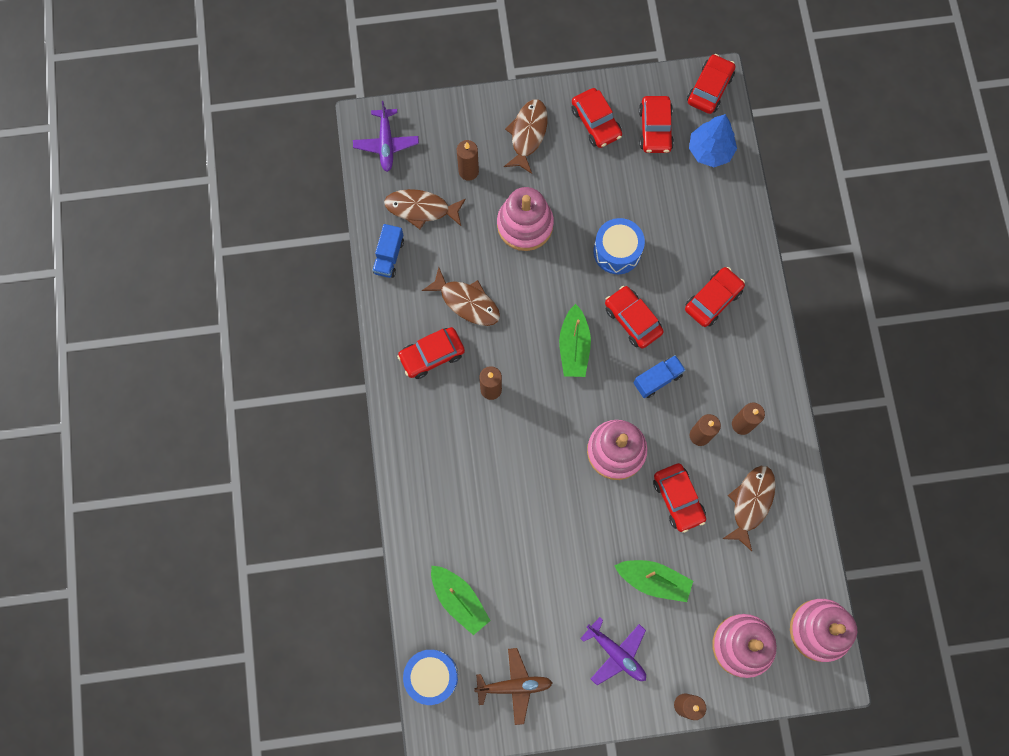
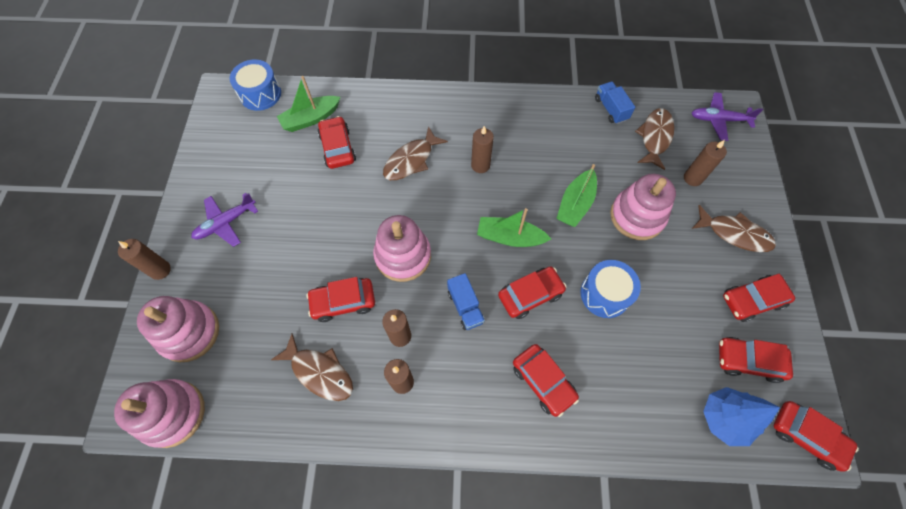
camera: 100 degrees right, 10 degrees down
(389, 256) = (610, 109): blue truck -> blue truck turned 45 degrees clockwise
(431, 355) = (518, 127): red car -> red car (338, 148)
(467, 302) = (563, 159): brown fish -> brown fish (411, 160)
(514, 686) = (231, 145): brown plane -> none
(653, 580) = (276, 265): green boat -> green boat (575, 204)

